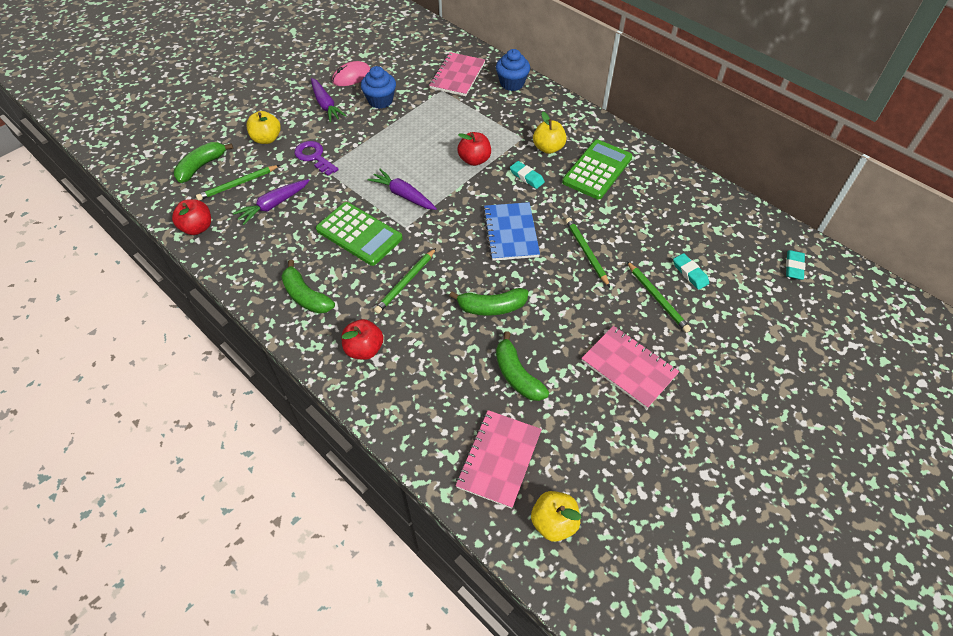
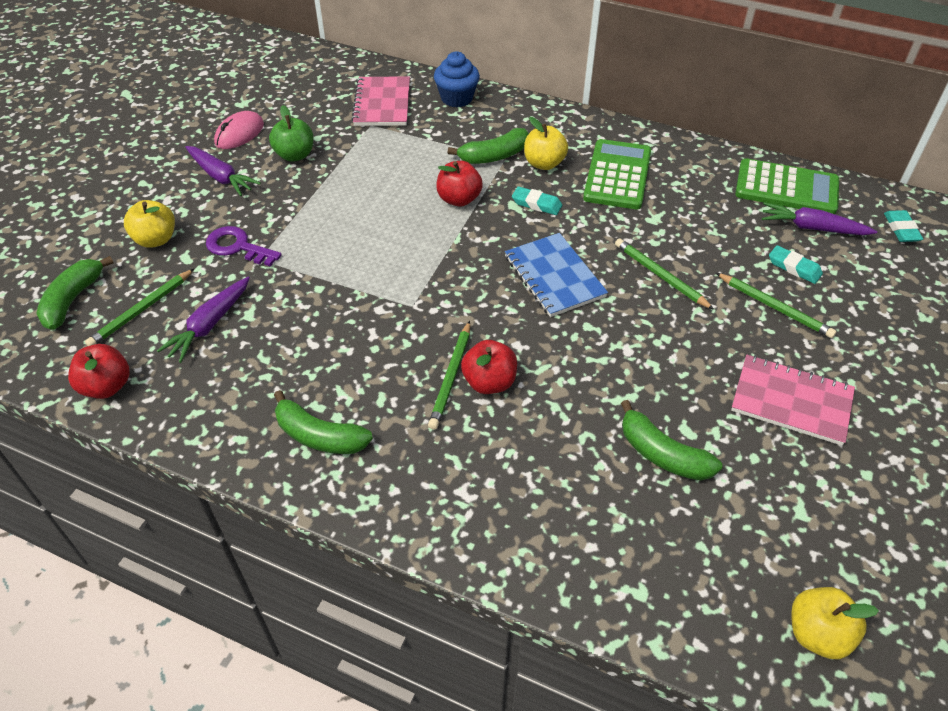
camera: 20 degrees left, 5 degrees down
(359, 234) = (353, 331): green calculator -> green calculator (786, 188)
(364, 349) = (441, 484): red apple -> red apple (489, 382)
(380, 101) = (295, 155): blue cupcake -> green apple
(403, 195) = (388, 265): purple carrot -> purple carrot (812, 228)
(491, 307) = (581, 377): green banana -> green banana (494, 156)
(499, 459) = (701, 573): pink notebook -> none

